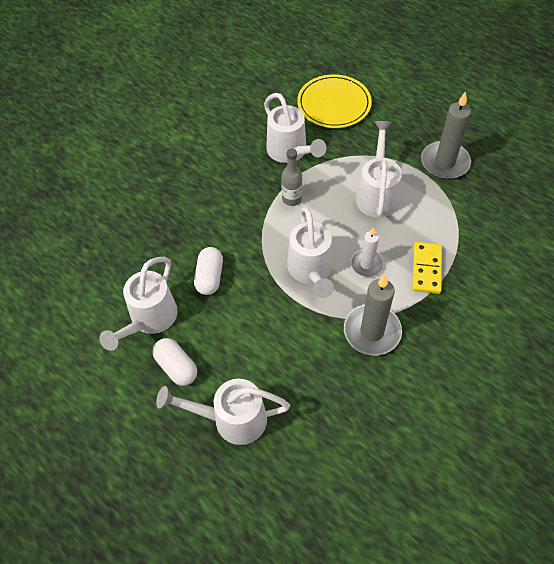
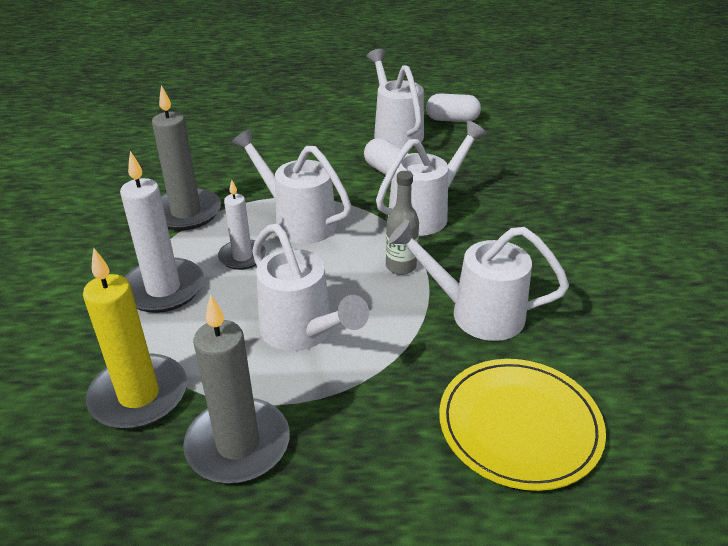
camera: 135 degrees right, 20 degrees down
(176, 367) = (335, 124): white capsule -> white capsule (452, 120)
(232, 419) = (257, 123): white watering can -> white watering can (424, 214)
(426, 269) = (163, 289): yellow domino -> white candle
(473, 210) = (139, 395): none -> yellow candle

